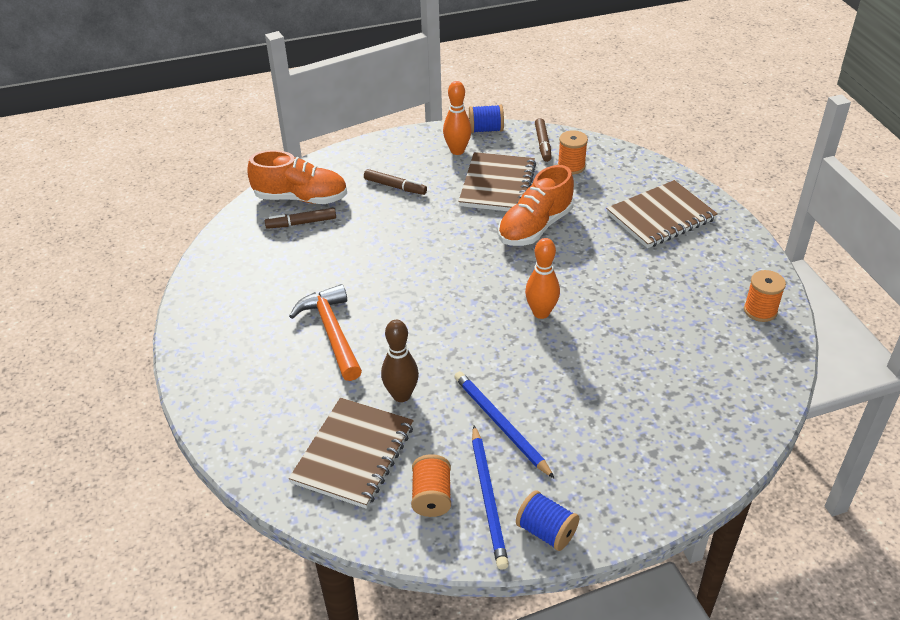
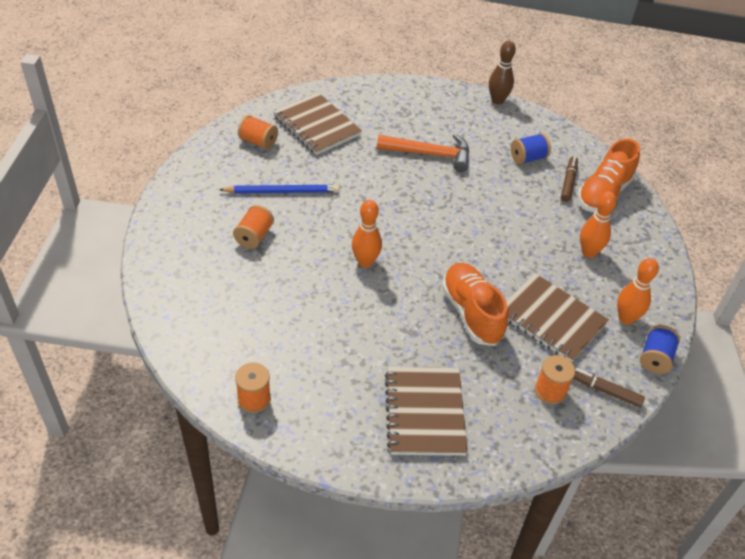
camera: 115 degrees right, 5 degrees up
(395, 187) = (588, 252): brown marker -> orange bowling pin
(401, 395) = (346, 161): brown bowling pin -> brown bowling pin (497, 100)
(488, 498) = (235, 162): blue pencil -> none
(546, 531) = (191, 173): blue spool -> blue spool (528, 158)
(589, 411) = (254, 236): none -> orange spool

